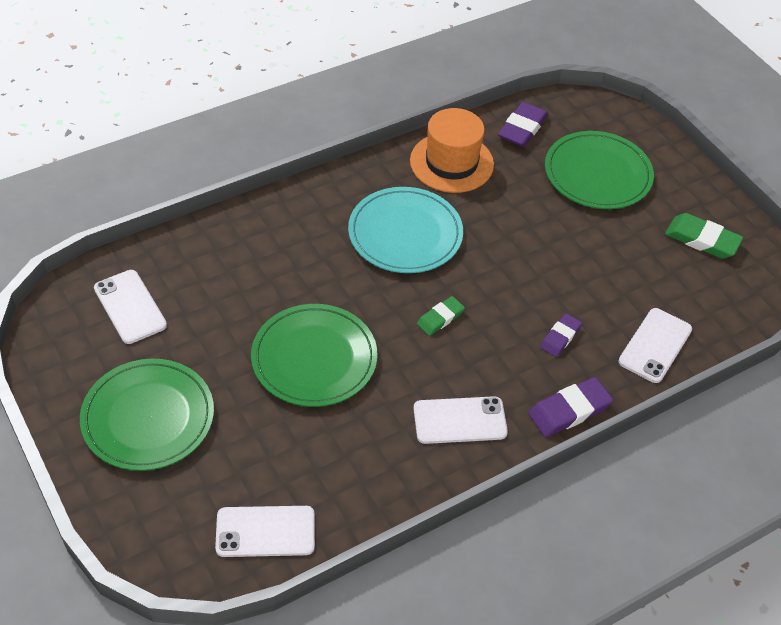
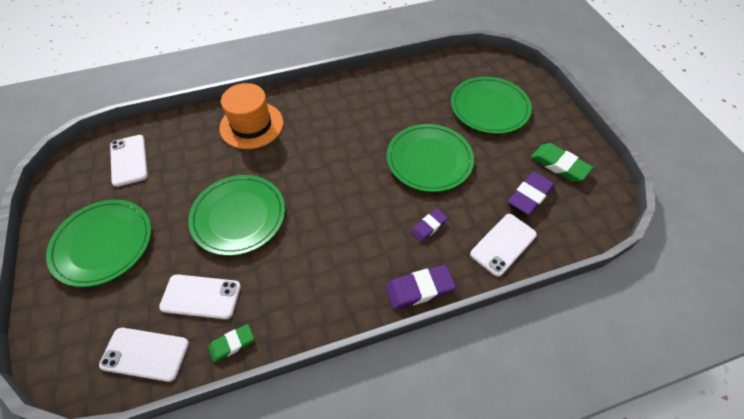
camera: 15 degrees right, 5 degrees up
(405, 234) = (337, 133): turquoise plate -> none
(440, 318) = (341, 198): green eraser -> green eraser (232, 344)
(451, 162) = (386, 88): orange hat -> orange hat (251, 125)
(460, 420) = (329, 283): white phone -> white phone (201, 296)
(522, 128) = (443, 71): purple eraser -> purple eraser (530, 196)
(538, 254) = (429, 160): none -> green plate

